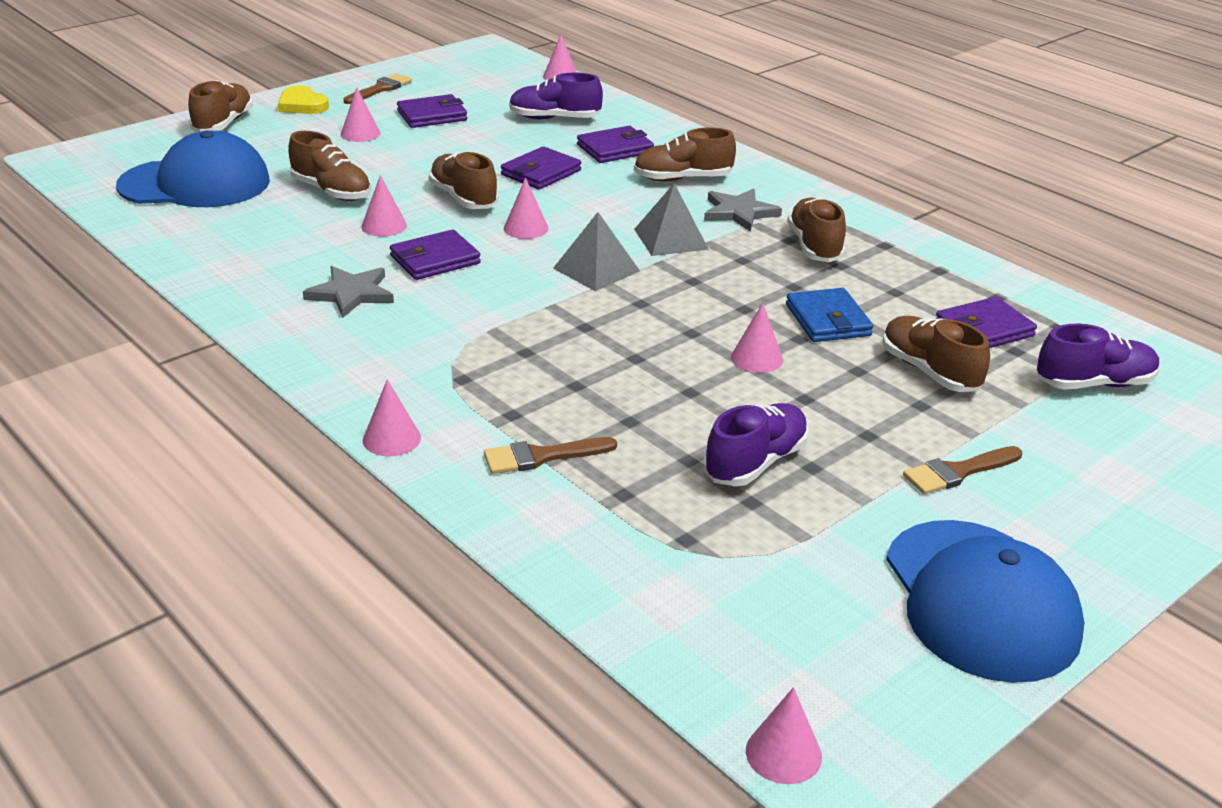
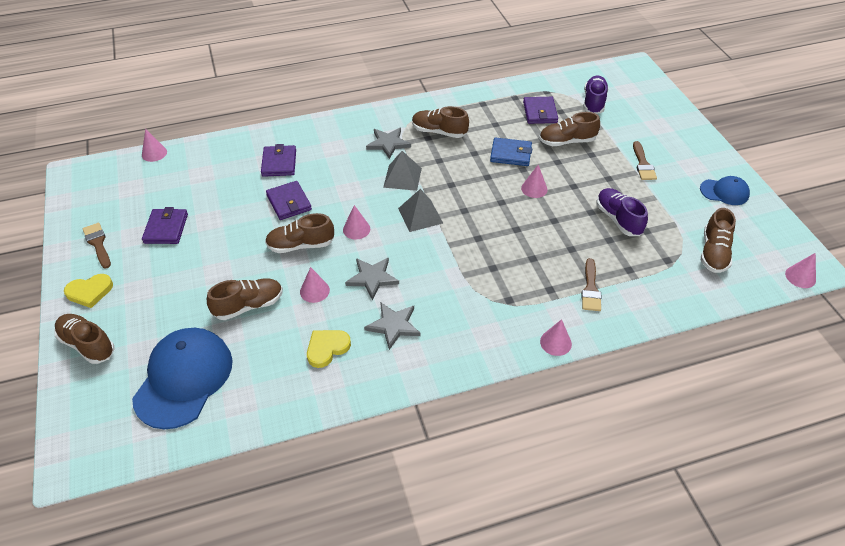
camera: 65 degrees left, 15 degrees up
(284, 256) = (327, 348): none -> yellow heart
(360, 133) = (167, 271): pink cone -> none
(435, 260) = (372, 278): purple wallet -> grey star
(554, 118) = (217, 175): purple shoe -> none
(683, 179) = (336, 150): brown shoe -> brown shoe (713, 253)
(980, 600) = (724, 192): blue cap -> blue cap, size x0.53

